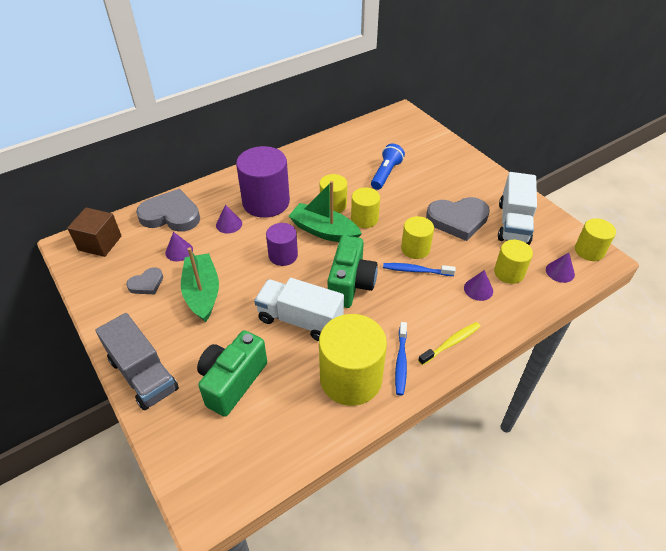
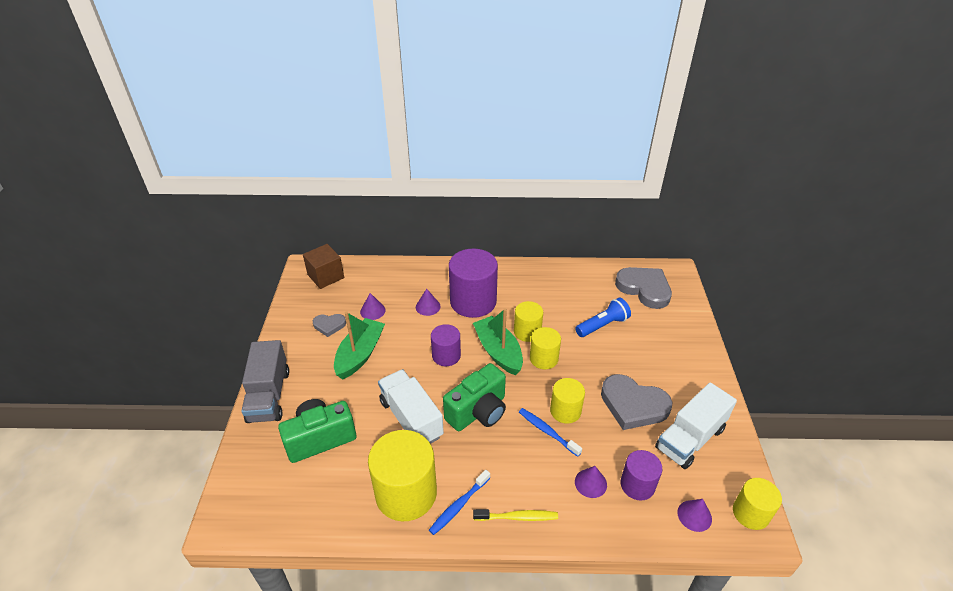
camera: 35 degrees right, 5 degrees down
(171, 215) = (392, 278): grey heart -> grey heart (644, 289)
(509, 272) = (637, 485): yellow cylinder -> purple cylinder

